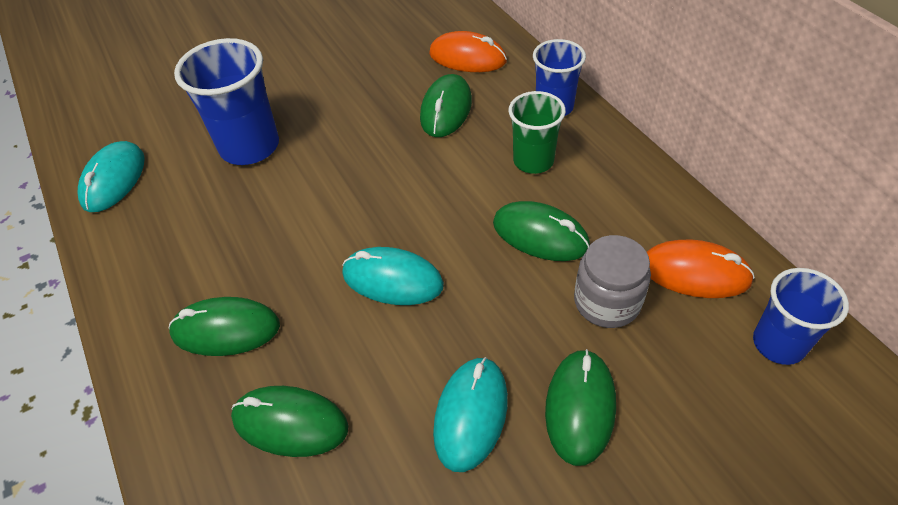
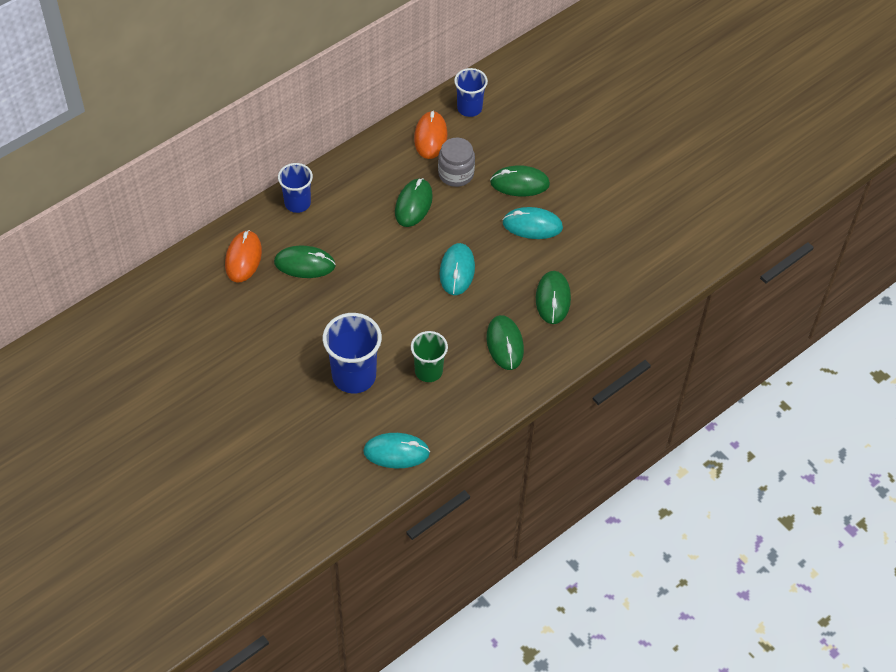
camera: 105 degrees left, 5 degrees up
(533, 161) = (351, 211): green cup -> green cup (428, 371)

